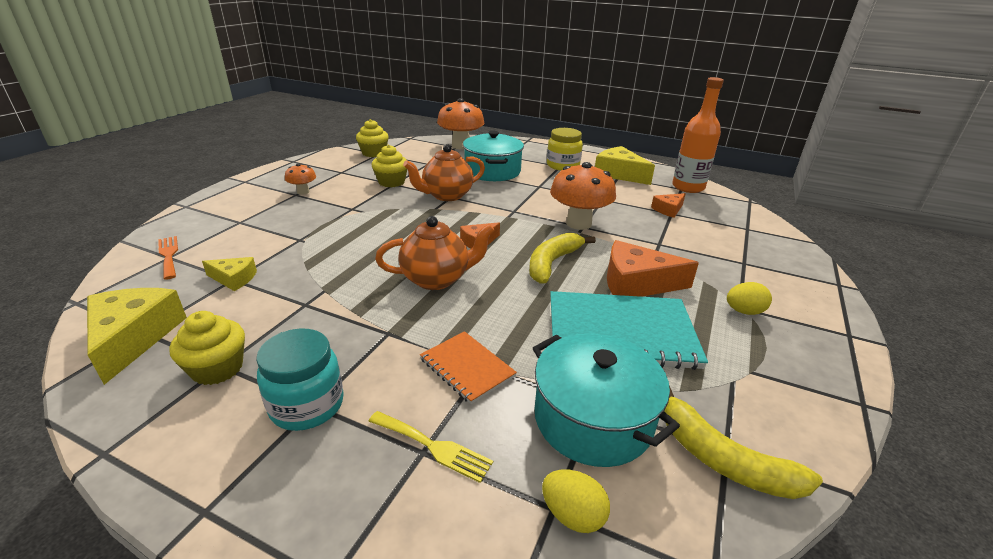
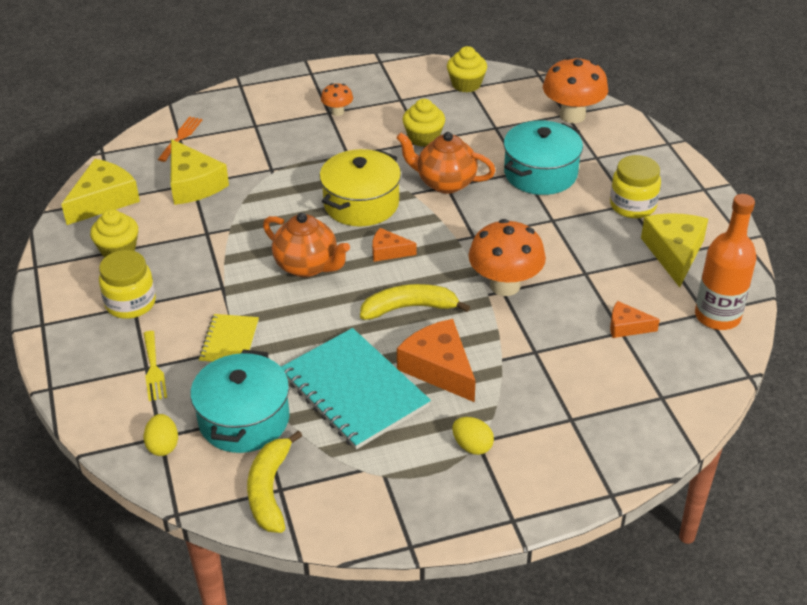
camera: 50 degrees right, 10 degrees up
(234, 279) = (193, 184): yellow cheese -> yellow cheese, size x1.81
(307, 405) = (130, 303): turquoise jar -> yellow jar
(410, 227) = (361, 204): none -> yellow pot
(467, 368) = (229, 342): orange notebook -> yellow notebook

